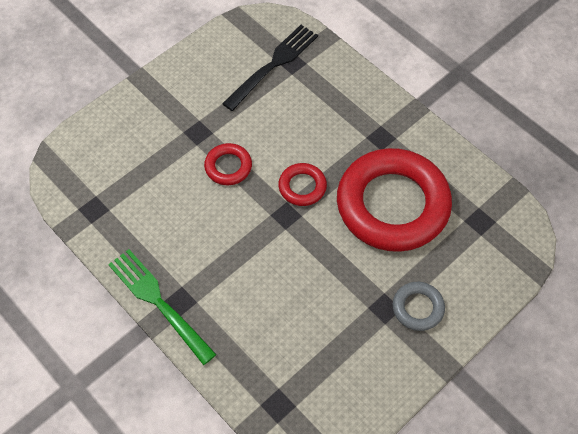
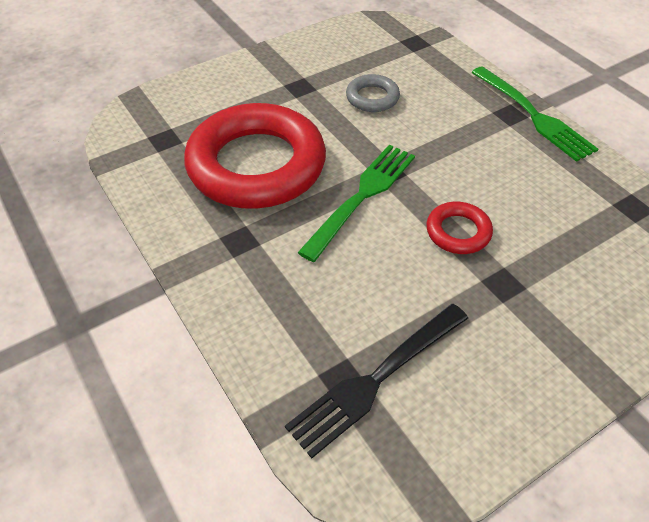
camera: 170 degrees left, 10 degrees down
(302, 187) = (362, 196): red ring -> green fork
(418, 308) = (267, 83): grey ring -> grey ring (372, 98)

